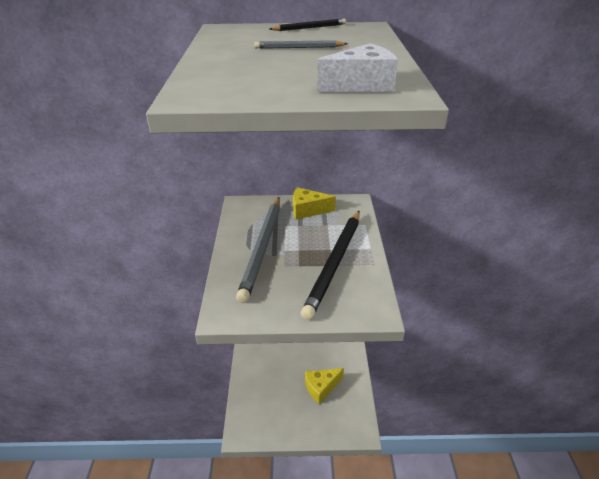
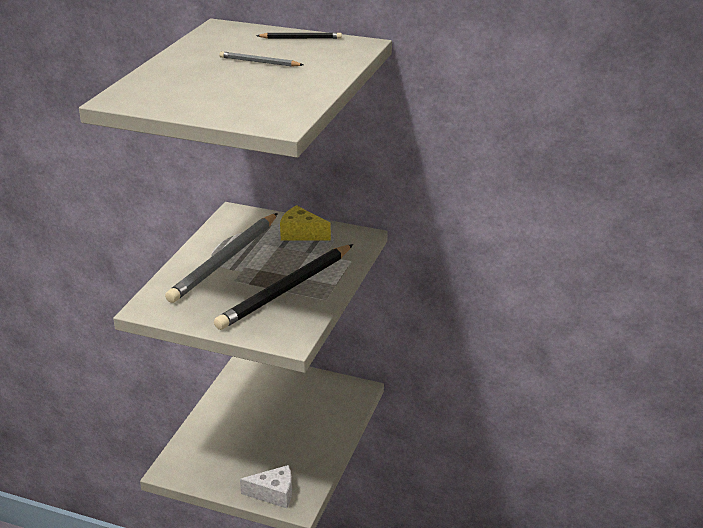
camera: 20 degrees right, 5 degrees down
(321, 388) = (281, 454): yellow cheese -> none
(361, 85) = (259, 109): white cheese -> white cheese (274, 494)

